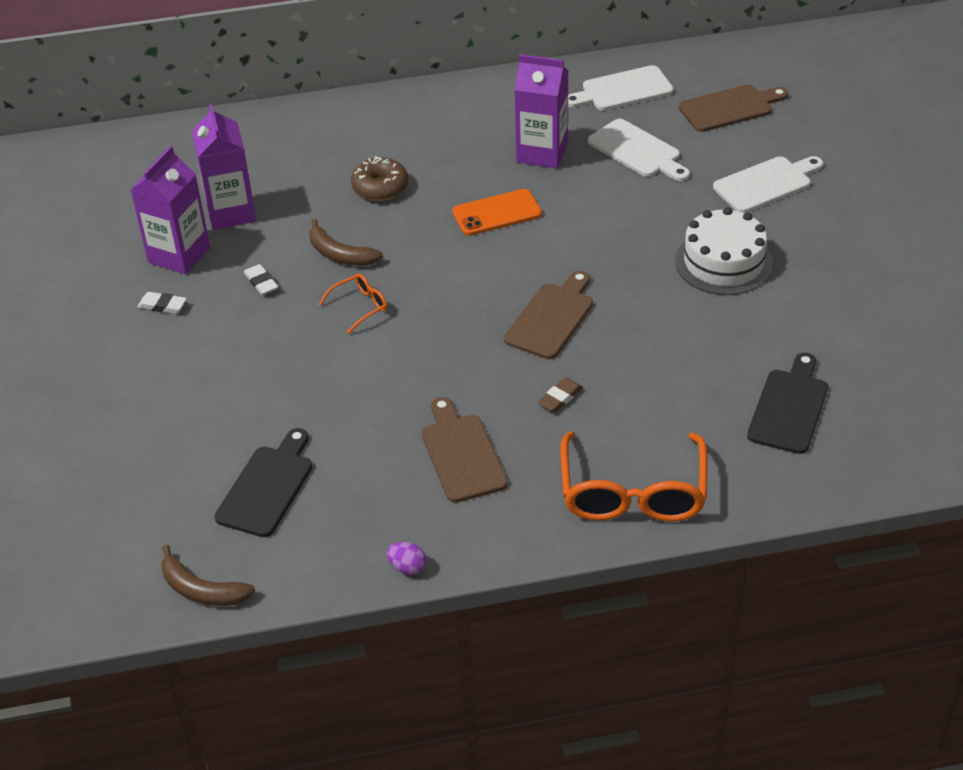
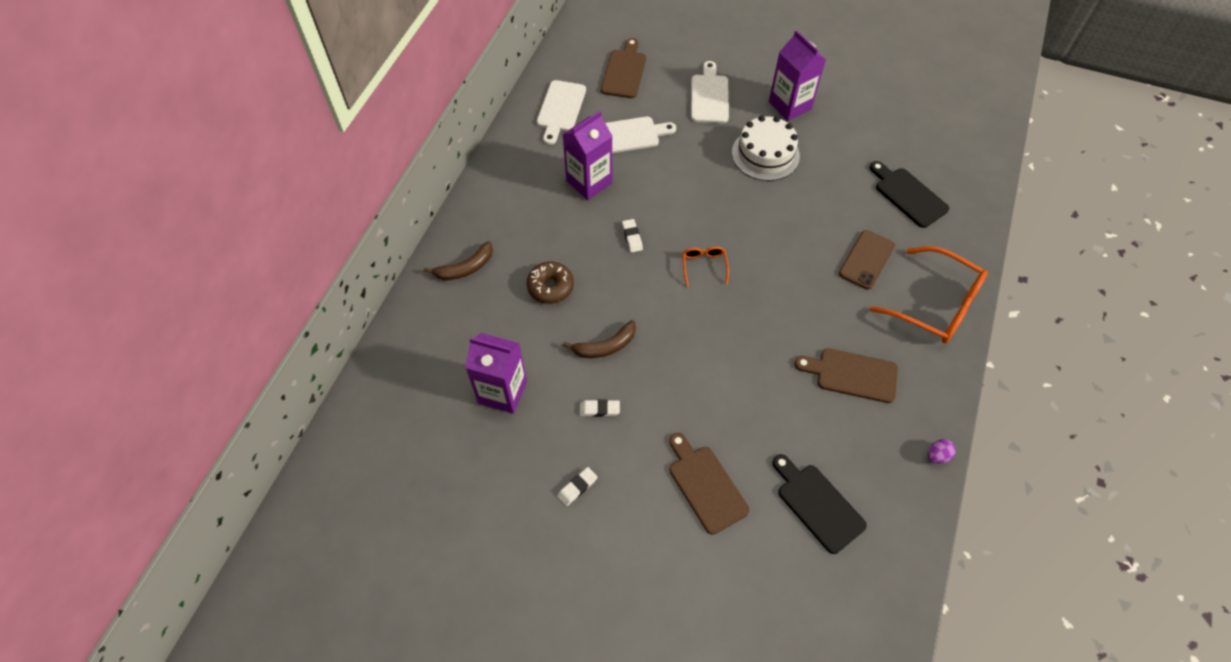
camera: 60 degrees left, 15 degrees up
(179, 255) = (525, 449): purple carton -> purple carton (790, 105)
(201, 590) = (895, 593): brown banana -> brown banana (465, 268)
(360, 306) = (670, 361): orange glasses -> orange glasses (704, 266)
(497, 213) = (632, 237): orange phone -> white eraser
(551, 318) = (756, 263): brown cutting board -> brown cutting board (705, 485)
(560, 398) = (833, 297): brown eraser -> none
(645, 406) = (866, 259): none -> brown phone

